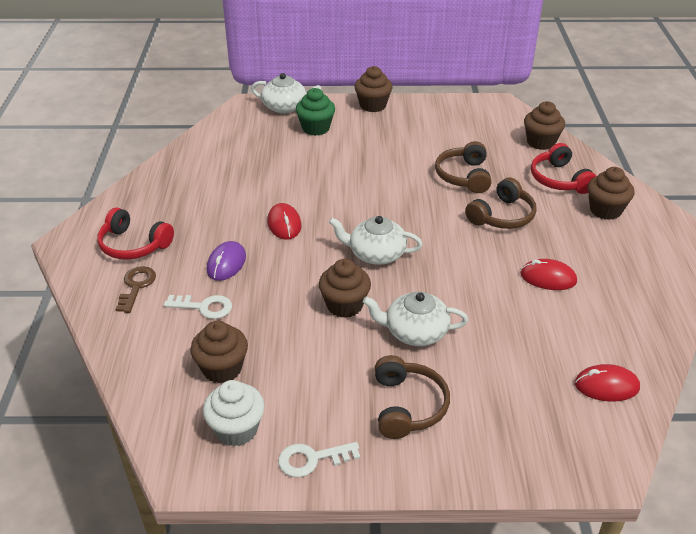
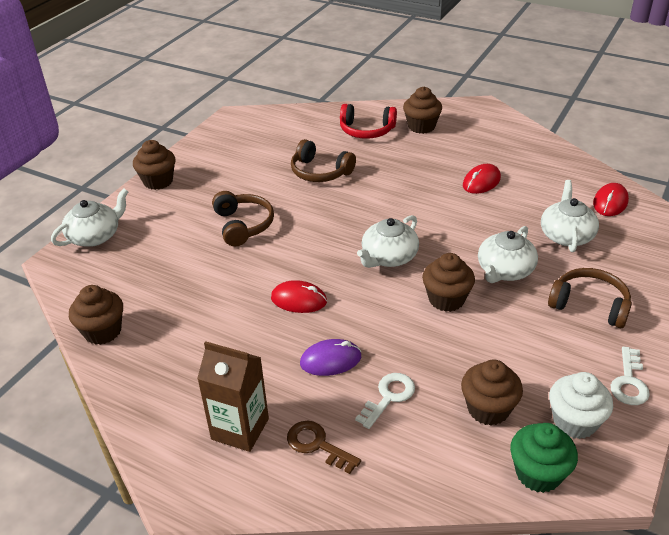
camera: 60 degrees left, 0 degrees up
(133, 245) = (240, 429): red headphones -> brown carton
(226, 263) = (330, 360): purple mouse -> purple mouse turned 60 degrees counterclockwise
(316, 128) = (157, 228): green cupcake -> green cupcake (538, 473)
(502, 216) = (390, 173): brown headphones -> brown headphones (243, 225)
(511, 363) = (566, 235): none -> white teapot
(541, 142) = (309, 119): brown cupcake -> brown cupcake (103, 331)

